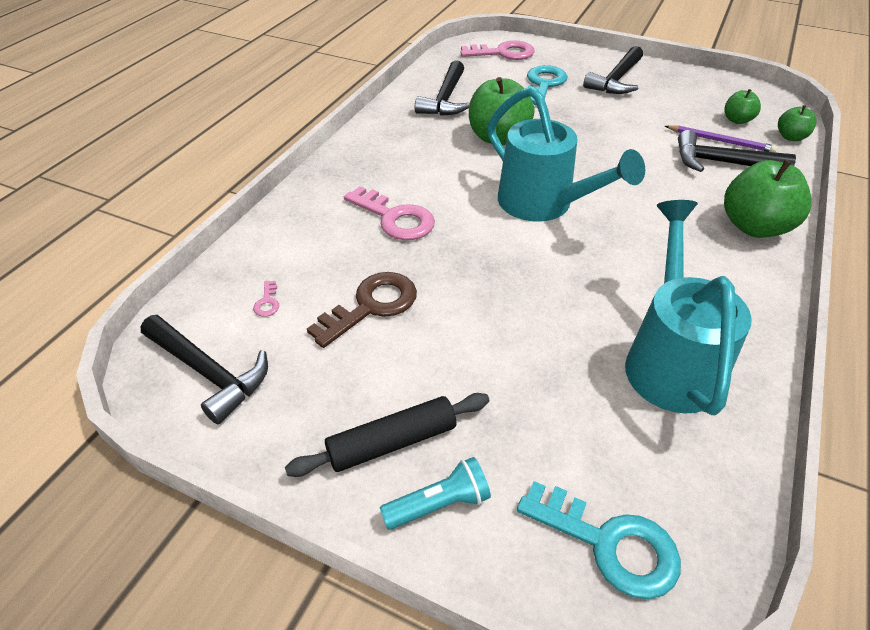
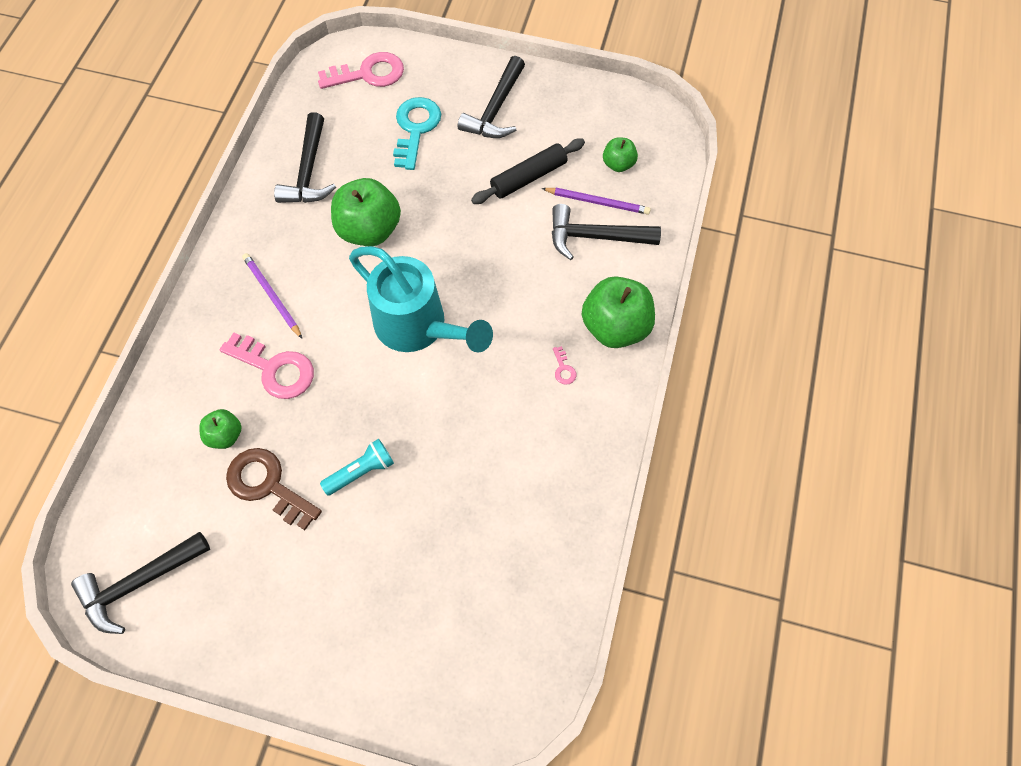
camera: 10 degrees left, 20 degrees up
(209, 373) = (138, 583): black hammer -> black hammer turned 120 degrees clockwise
(267, 302) = (172, 496): pink key -> pink key (563, 369)
(371, 306) = (267, 485): brown key -> brown key turned 90 degrees counterclockwise
(392, 442) = (303, 624): black rolling pin -> black rolling pin (528, 177)
(400, 169) = (272, 296): none -> purple pencil
(439, 504) = (345, 673): turquoise flashlight -> turquoise flashlight (361, 471)
(609, 544) = (471, 682): turquoise key -> none
(670, 360) = (526, 503): turquoise watering can -> none
(790, 137) = (668, 185): green apple -> green apple (225, 435)

